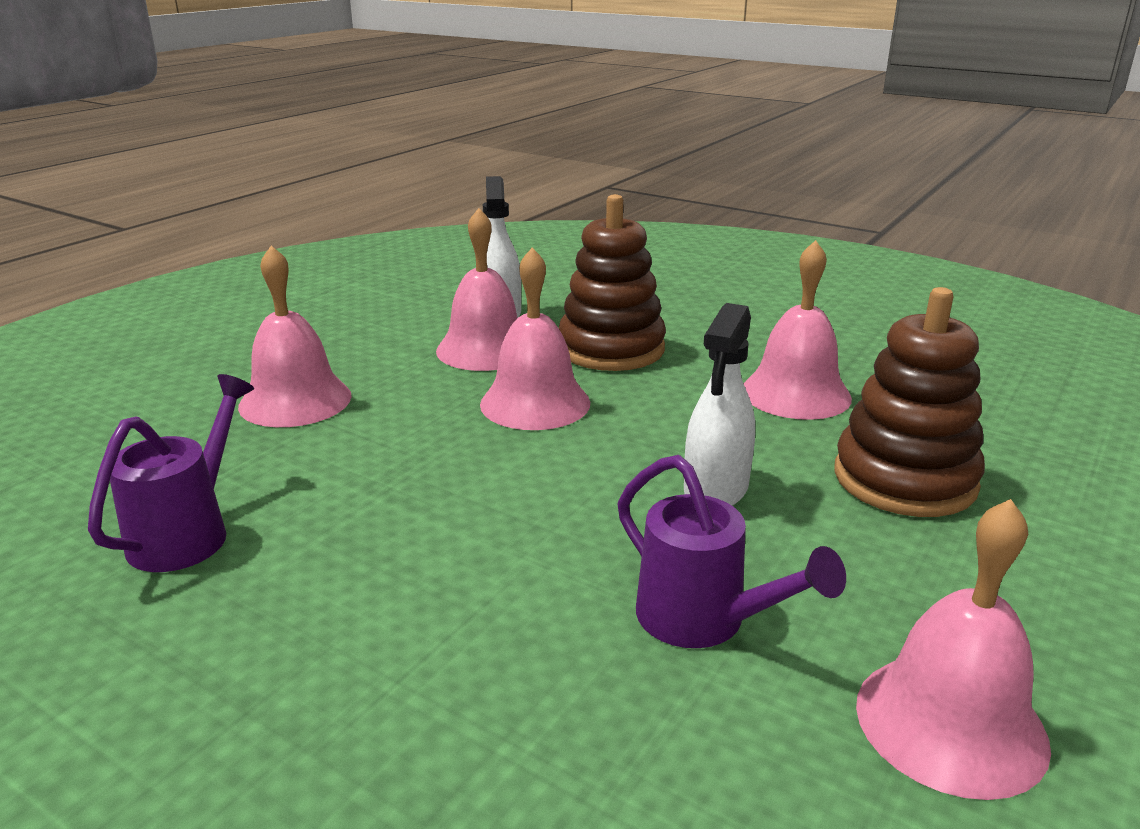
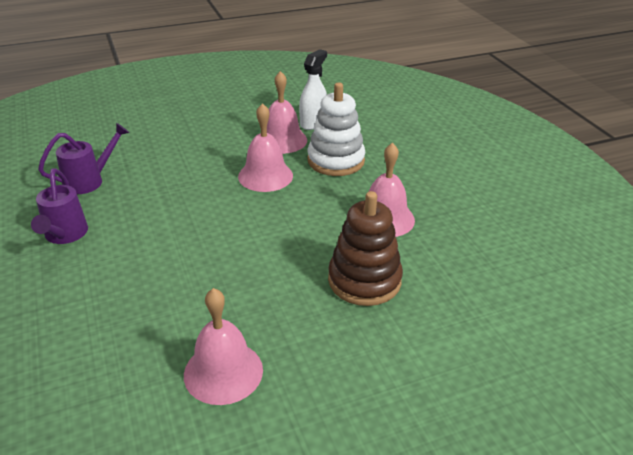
camera: 35 degrees right, 10 degrees up
(295, 400) = (181, 138): pink bell -> none
(611, 349) = (336, 160): brown stacking toy -> white stacking toy
(702, 620) = (197, 293): purple watering can -> purple watering can (65, 235)
(716, 489) = (279, 247): white spray bottle -> none

